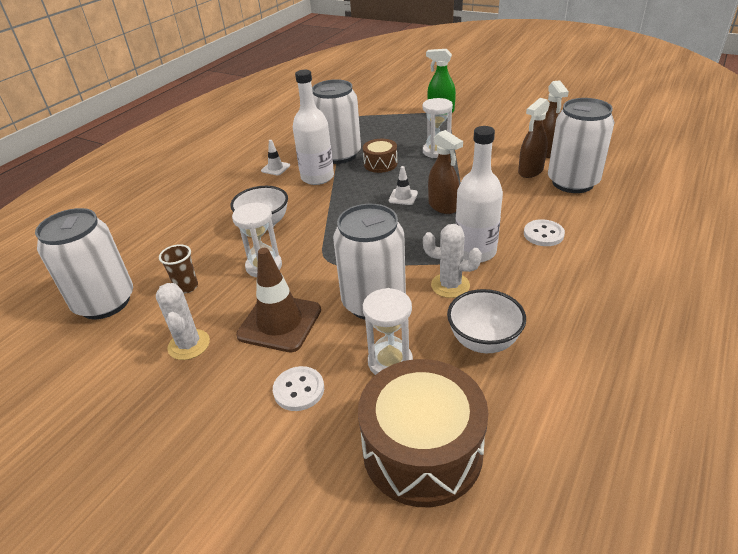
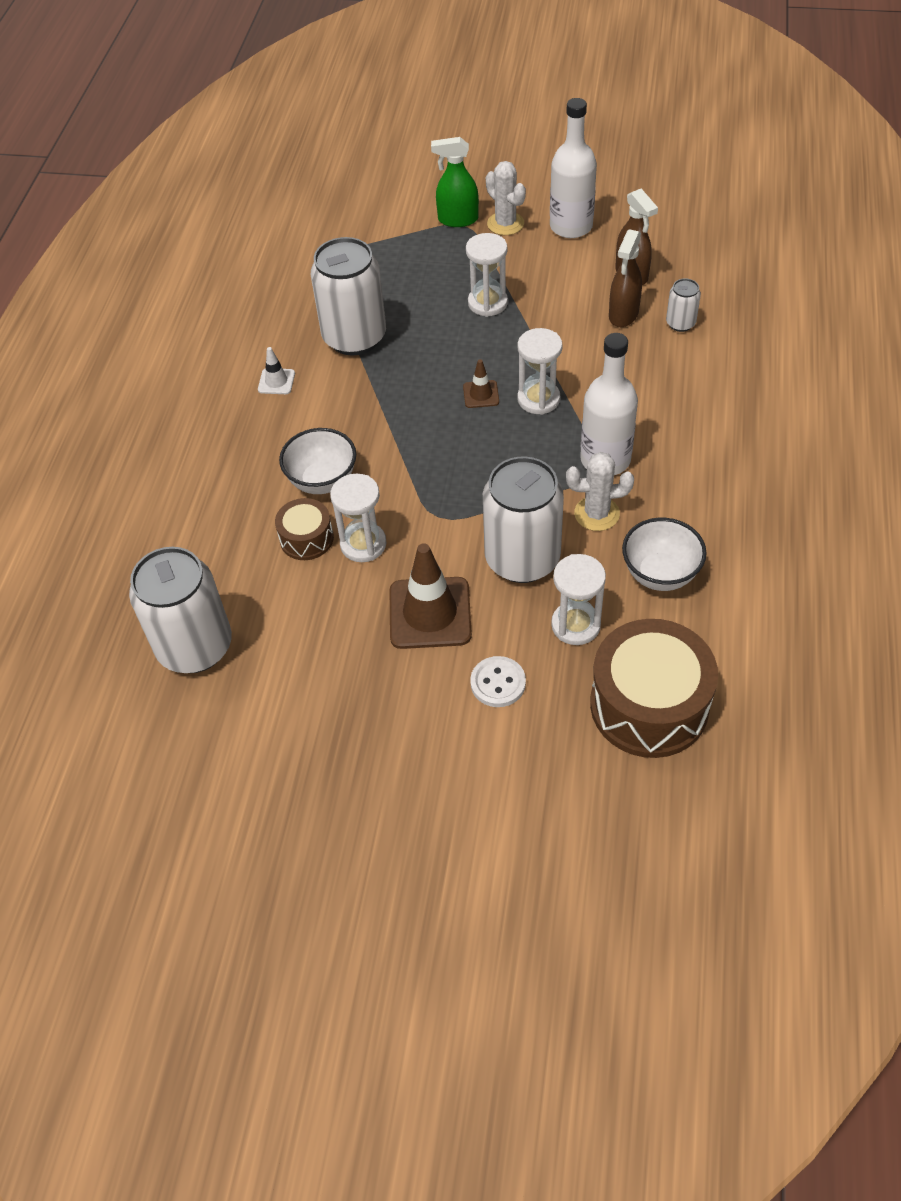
camera: 20 degrees left, 15 degrees up
(186, 287) = (284, 598): brown cup -> none
(189, 345) = (342, 669): white cactus -> white cactus (505, 224)
(317, 177) = (347, 385): white bottle -> white bottle (571, 226)
(380, 164) = (422, 342): brown drum -> brown drum (306, 538)
(403, 197) = (481, 394): white traffic cone -> brown traffic cone
(443, 206) = (538, 399): brown spray bottle -> white hourglass
(543, 234) = (673, 415): white button -> none
(572, 182) = (680, 323): white can -> white can, size x0.46

